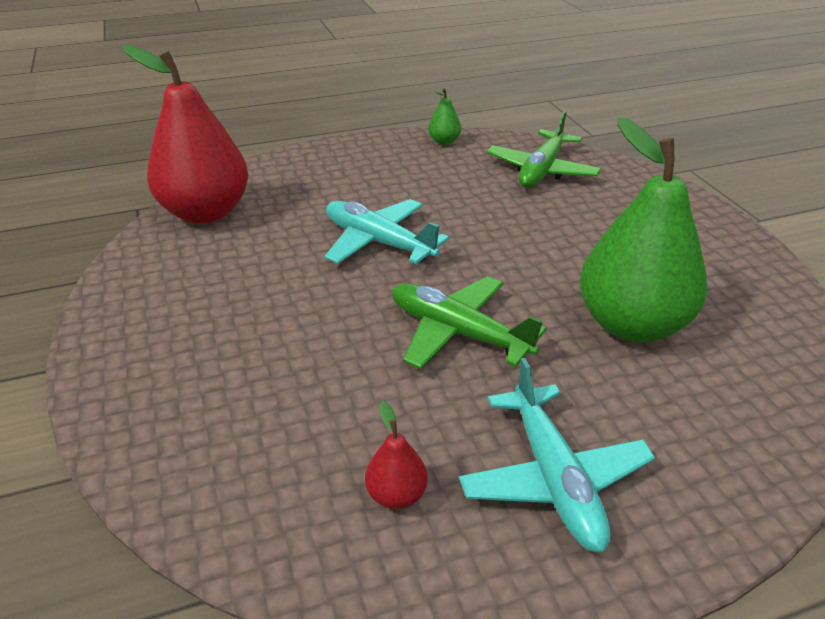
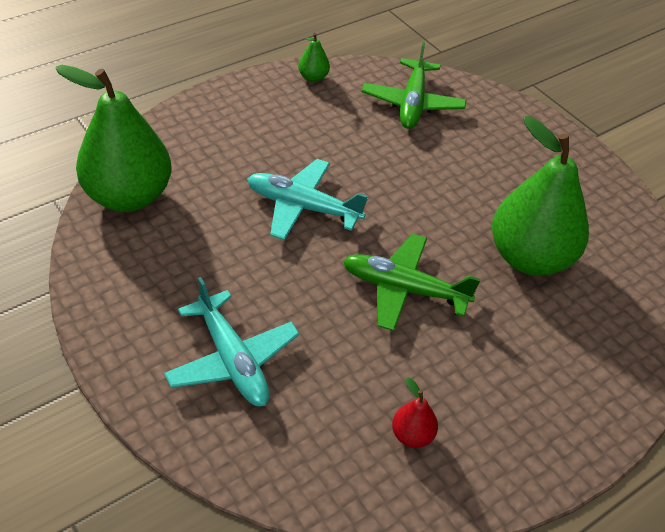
camera: 20 degrees left, 10 degrees up
(206, 212) = (129, 196): red pear -> green pear
(554, 478) = (513, 399): turquoise plane -> turquoise plane (232, 360)

